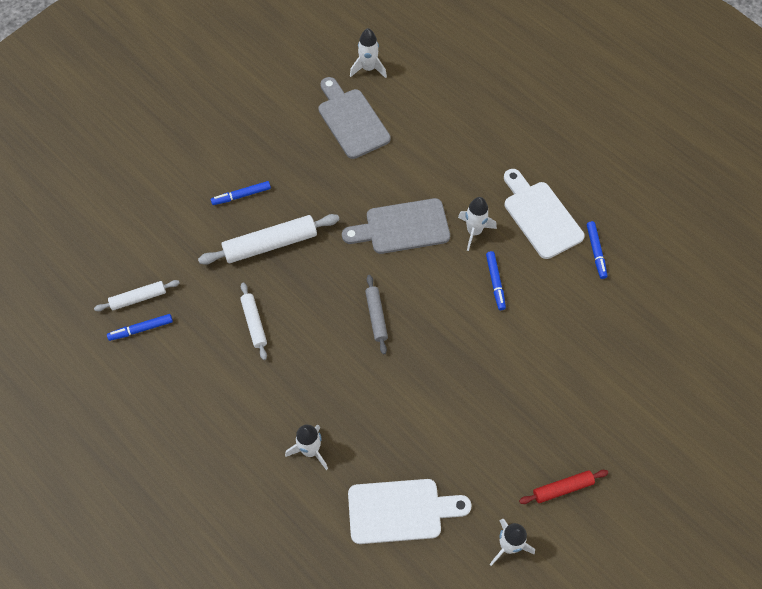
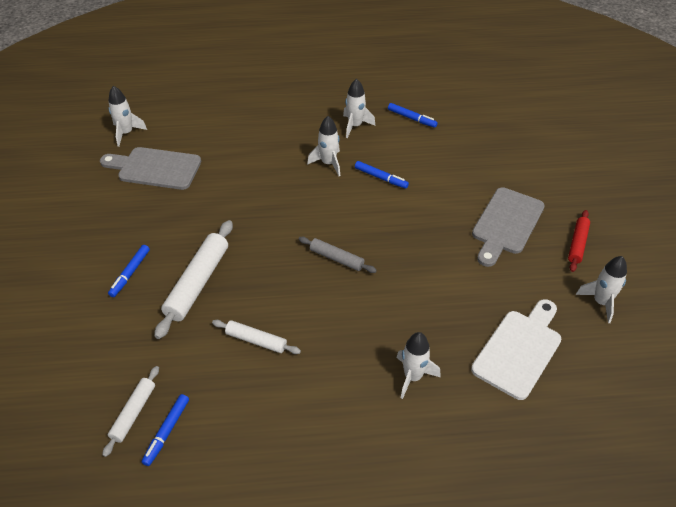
camera: 50 degrees left, 15 degrees down
(402, 227) = (279, 197): grey cutting board -> grey cutting board (506, 224)
(540, 216) = (355, 126): white cutting board -> white rocket

